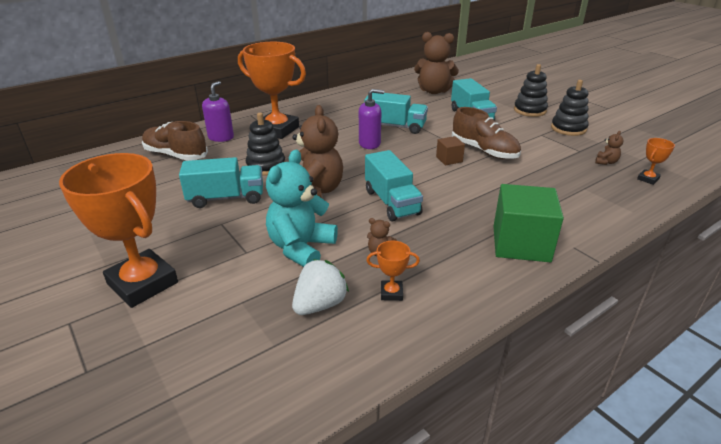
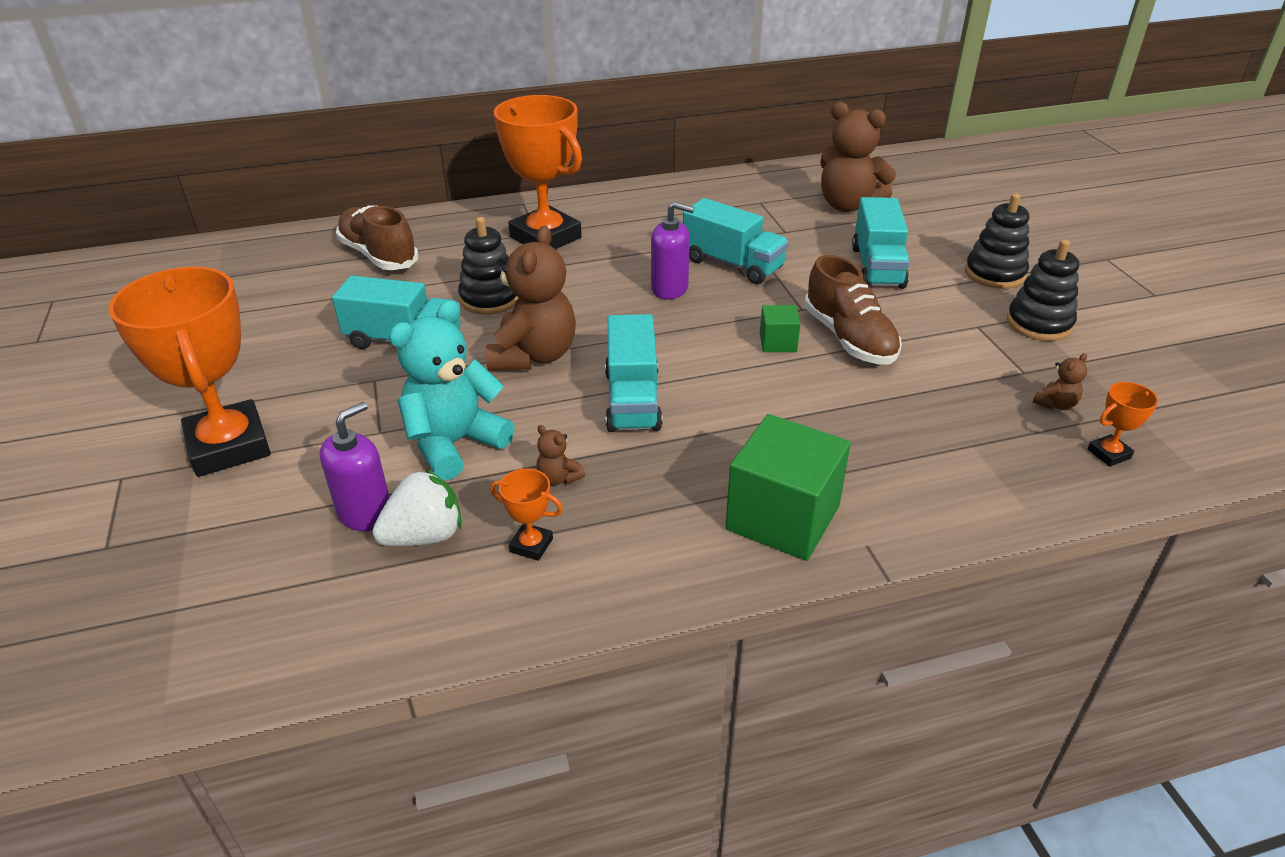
camera: 20 degrees right, 5 degrees up
(221, 137) = (457, 236): purple soap dispenser -> purple soap dispenser (365, 513)
(449, 159) = (778, 342): brown cube -> green cube

